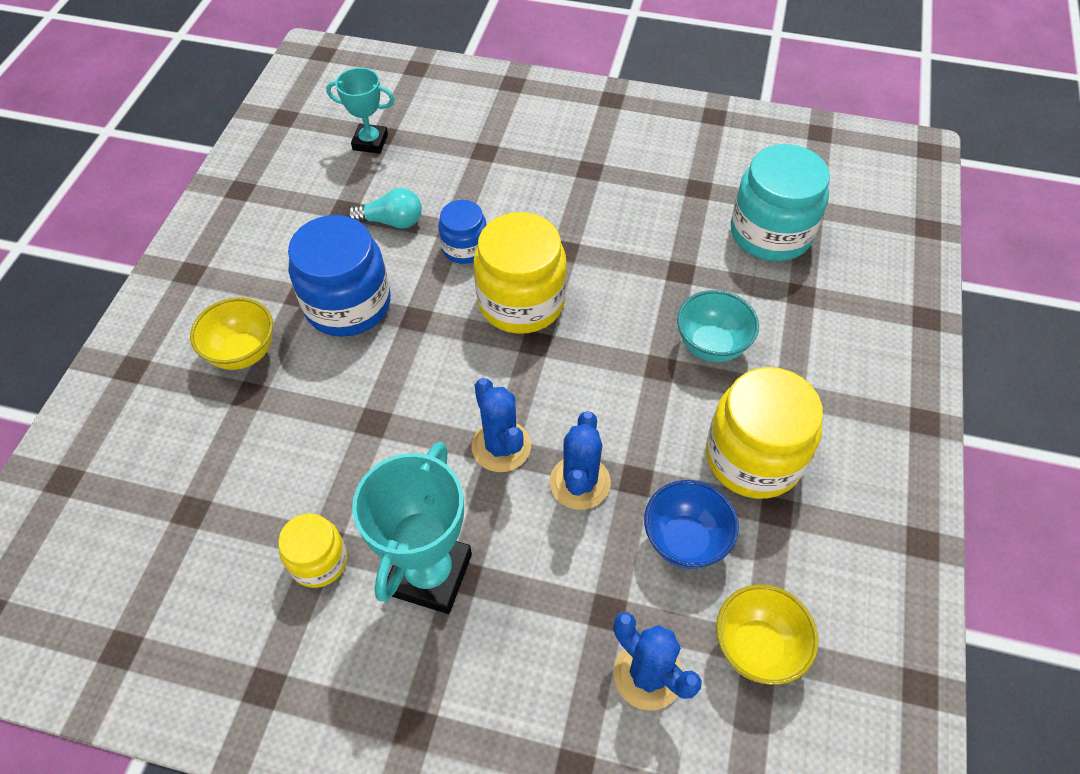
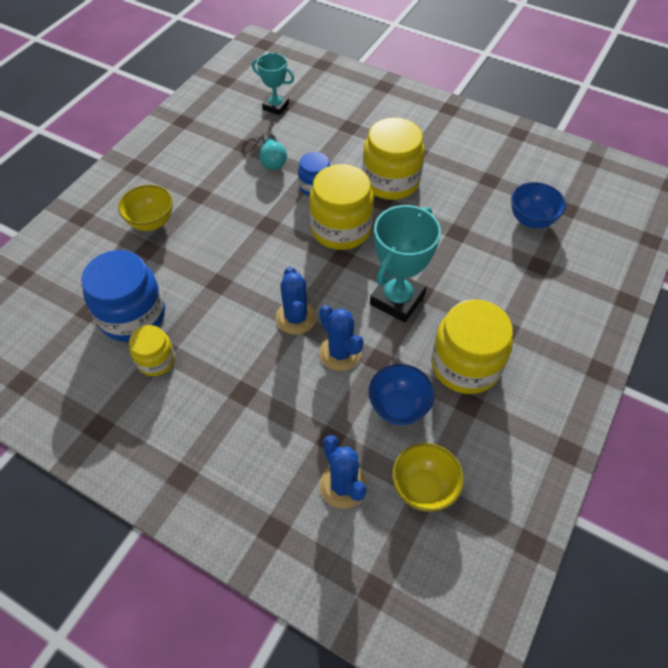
camera: 15 degrees right, 0 degrees up
(348, 304) = (227, 207): blue jar -> blue jar (133, 316)
(391, 221) = (272, 160): turquoise light bulb -> turquoise light bulb turned 60 degrees clockwise
(429, 574) = (223, 386): turquoise trophy -> turquoise trophy (397, 299)
(567, 218) = (390, 181): none -> yellow jar
(580, 482) = (340, 353): blue cactus -> blue cactus turned 60 degrees counterclockwise
(711, 345) = (462, 285): turquoise bowl -> none
(770, 233) = (531, 220): turquoise jar -> blue bowl

